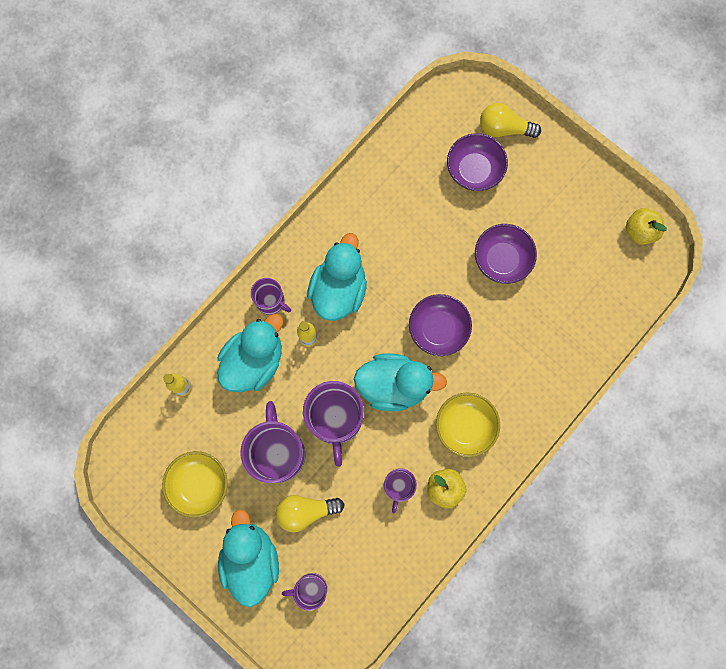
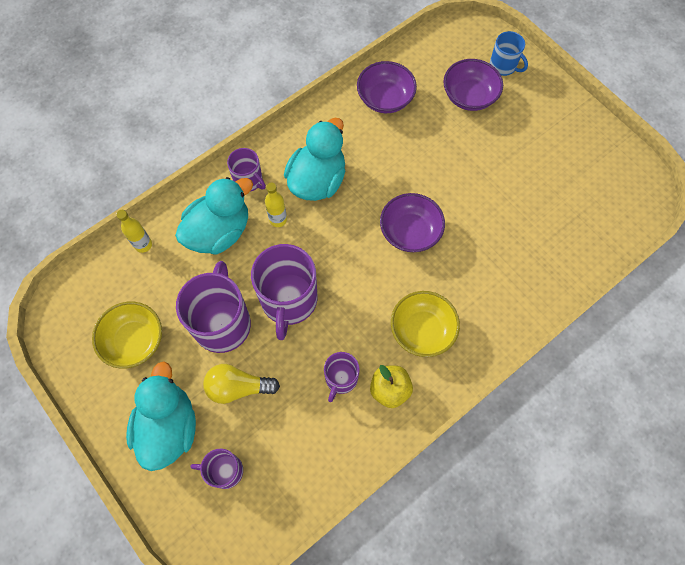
camera: 10 degrees right, 10 degrees down
(394, 385) = (355, 277): turquoise duck -> none
(502, 259) = (484, 178): purple bowl -> purple bowl (385, 99)
(504, 128) = (503, 66): yellow light bulb -> blue mug
(640, 231) = (627, 174): yellow apple -> none

